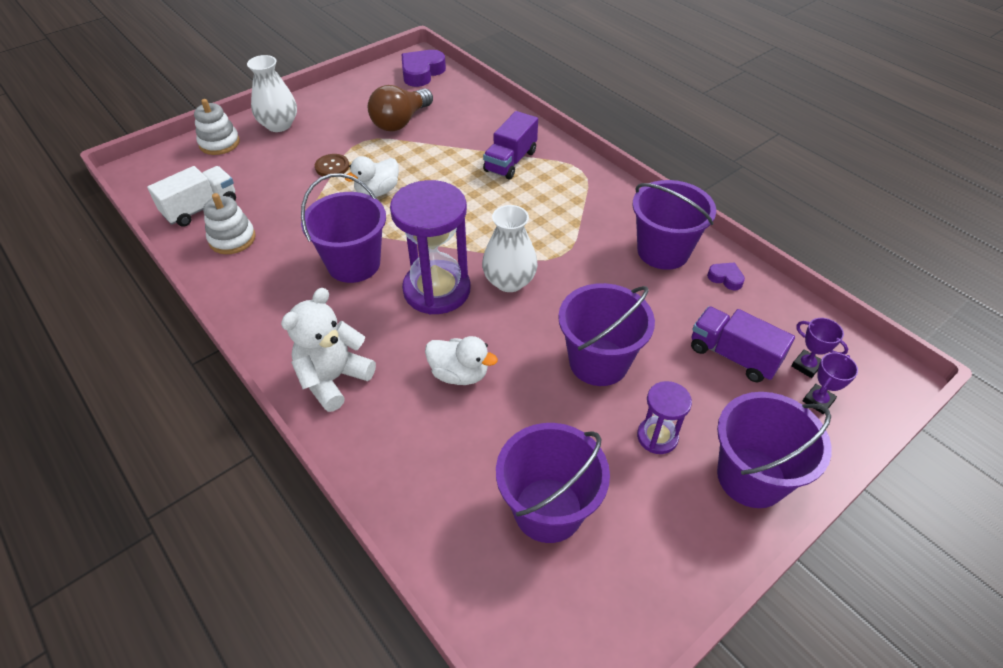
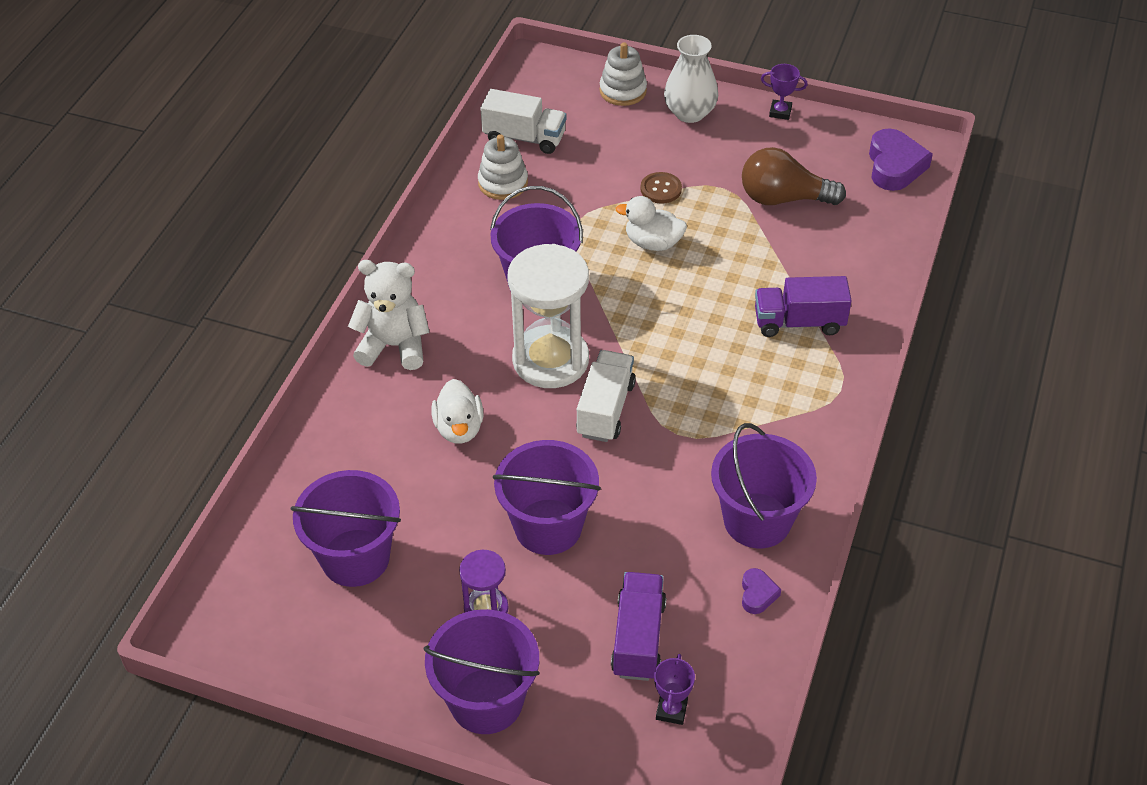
camera: 60 degrees right, 0 degrees up
(422, 73) = (894, 166): purple heart -> purple heart turned 90 degrees clockwise
(437, 290) = (550, 360): purple hourglass -> white hourglass
(509, 281) = (605, 409): white vase -> white truck
(818, 401) = (626, 734): purple trophy -> purple trophy (780, 112)

